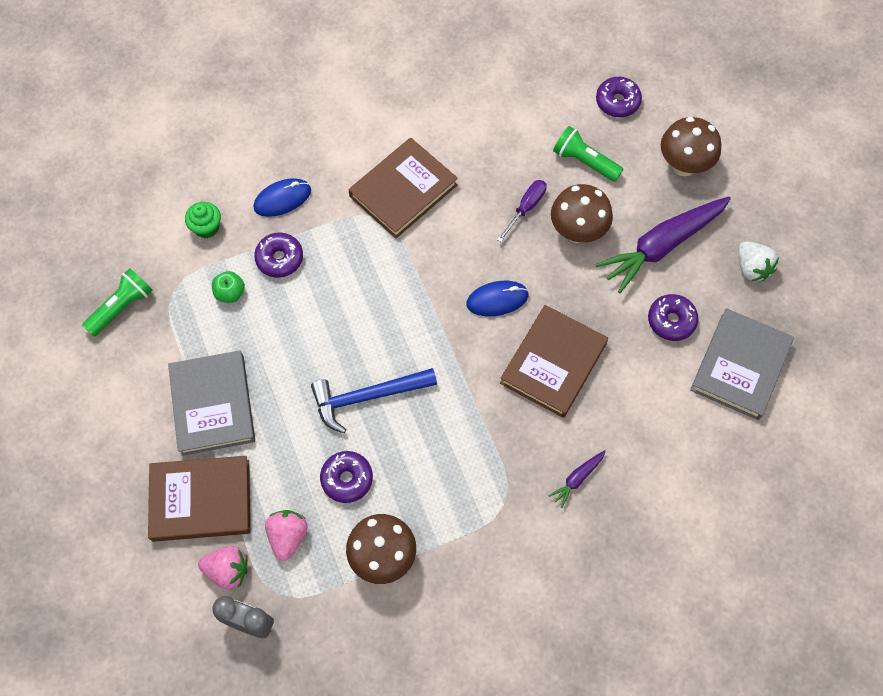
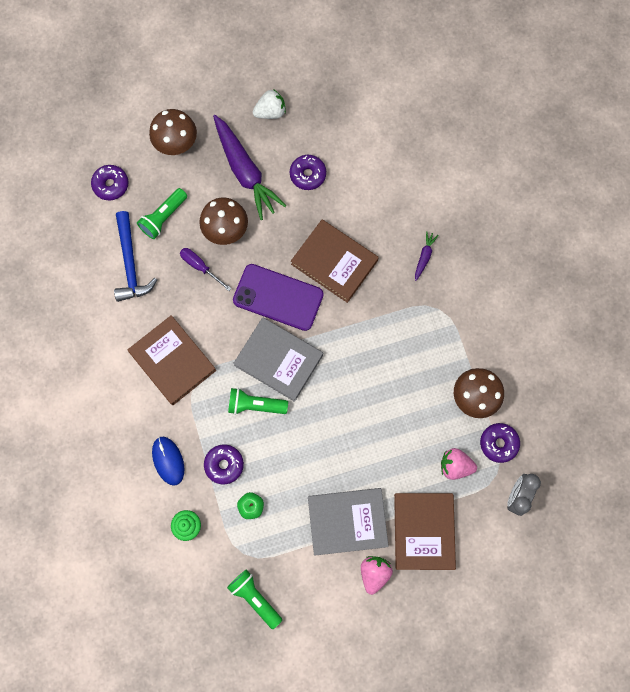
camera: 85 degrees left, 10 degrees up
(228, 570) = (478, 511): pink strawberry -> pink strawberry (374, 573)
(347, 479) = (414, 420): purple donut -> purple donut (498, 443)
(355, 286) = (255, 405): none -> green flashlight
(367, 397) = (350, 401): blue hammer -> blue hammer (130, 264)
(497, 299) = (278, 297): blue mouse -> purple phone
(577, 479) = (424, 257): purple carrot -> purple carrot turned 120 degrees counterclockwise
(740, 366) = (347, 134): grey book -> grey book (278, 360)

